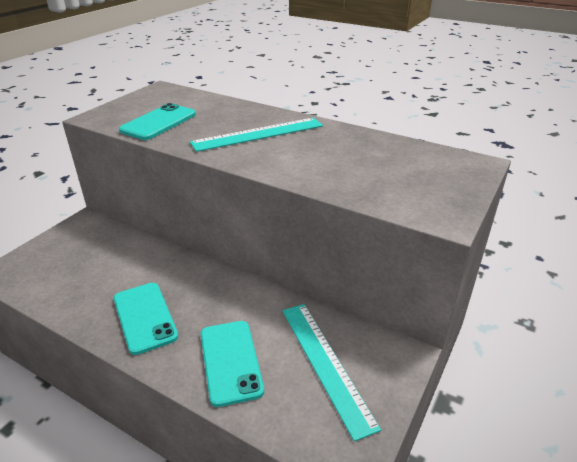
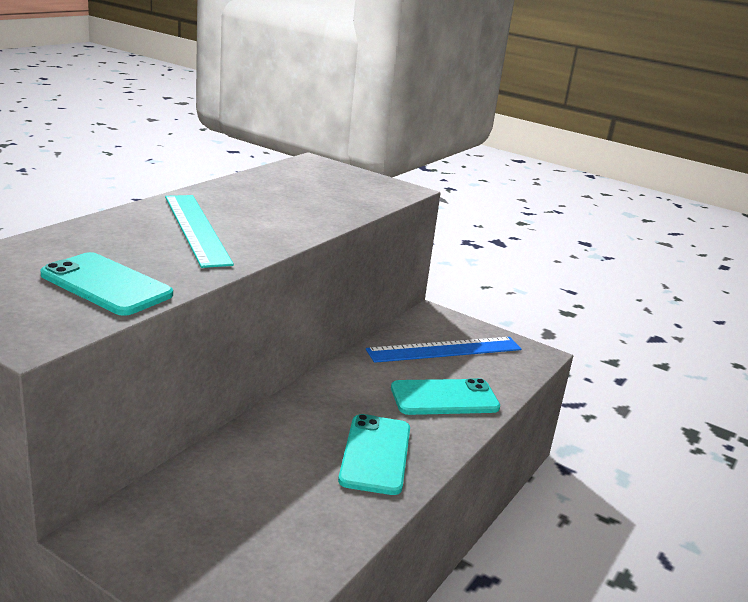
camera: 90 degrees left, 10 degrees down
(145, 317) = (375, 454): turquoise phone -> turquoise phone turned 60 degrees counterclockwise
(325, 364) = (445, 350): turquoise ruler -> blue ruler

